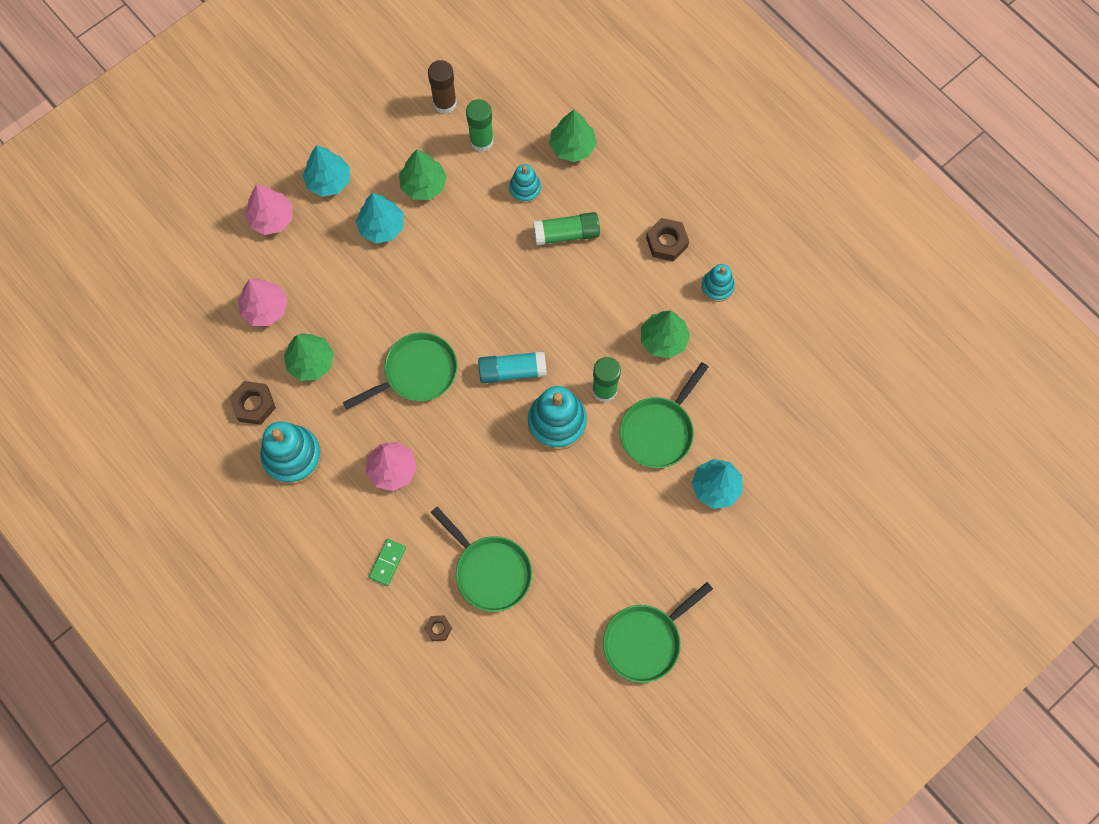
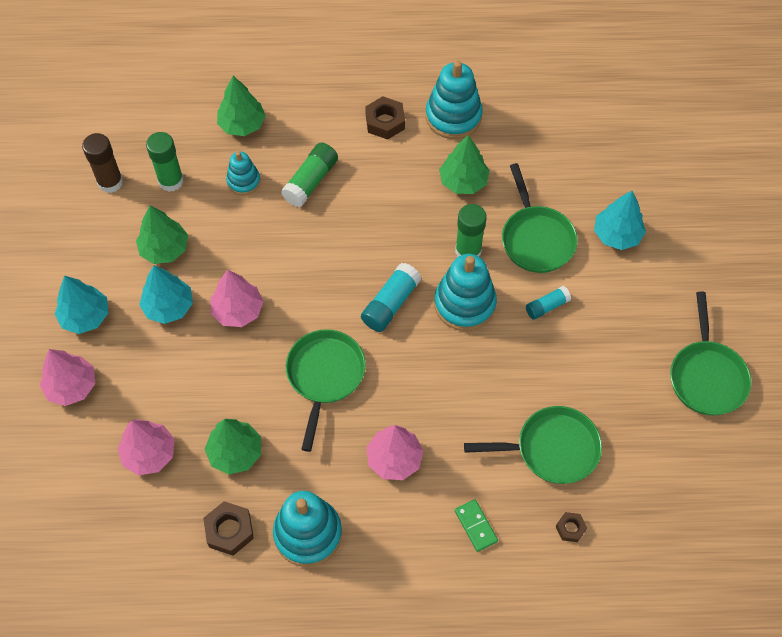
camera: 50 degrees left, 10 degrees down
(417, 274) = (238, 310): none -> pink tree
(606, 482) = (547, 306): none -> turquoise glue stick
(717, 287) = (453, 116): turquoise stacking toy -> turquoise stacking toy, size x1.74

